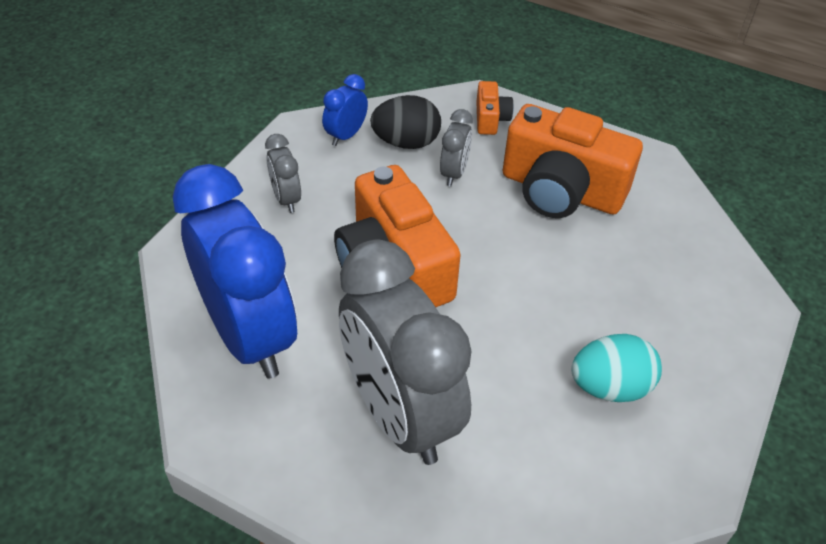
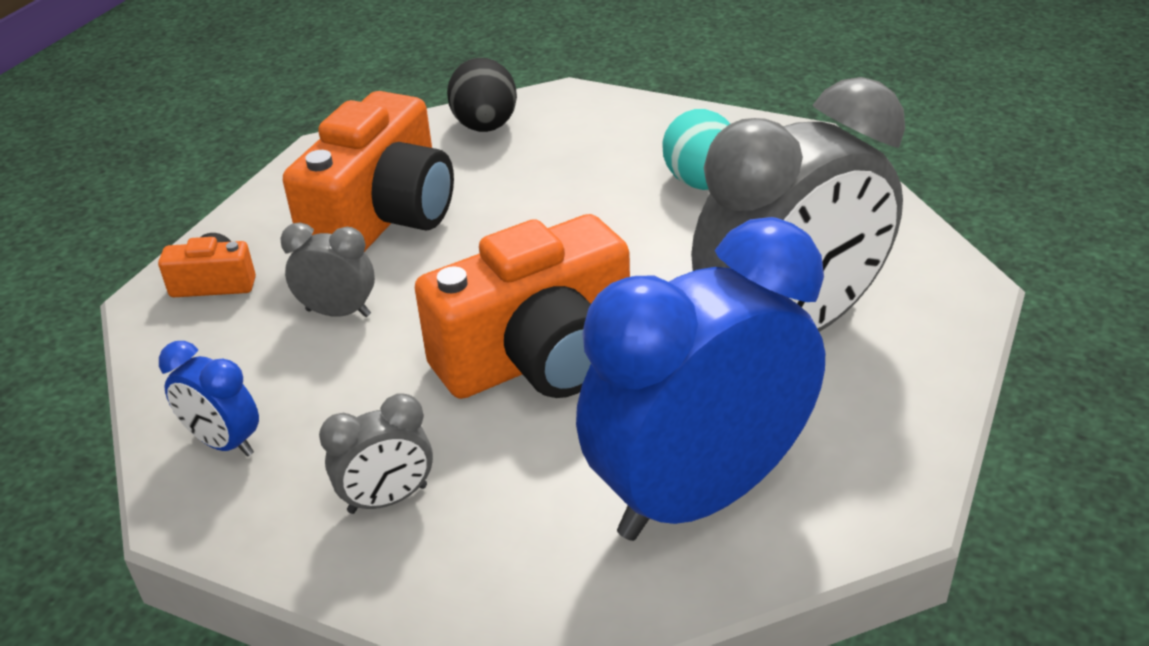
camera: 90 degrees left, 10 degrees down
(406, 142) = (257, 368): black egg -> black egg (485, 127)

